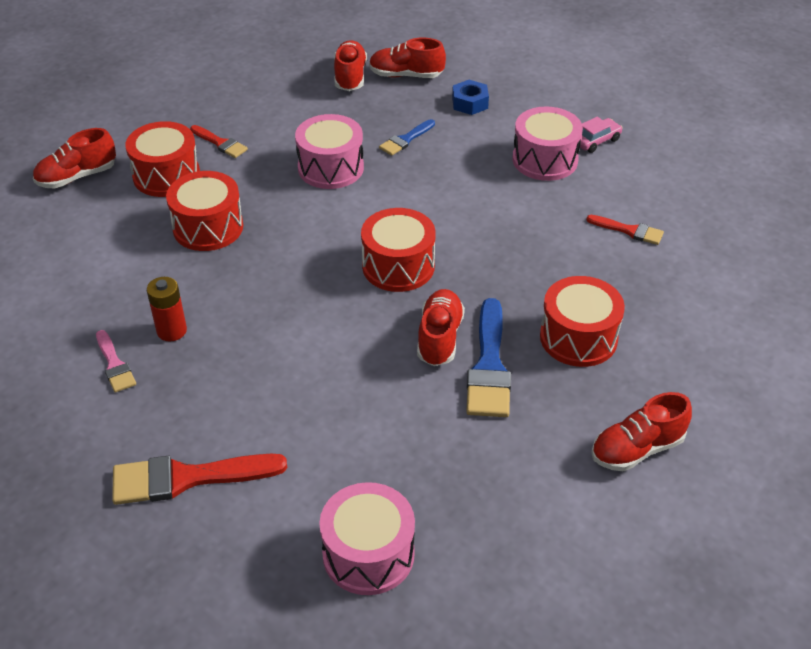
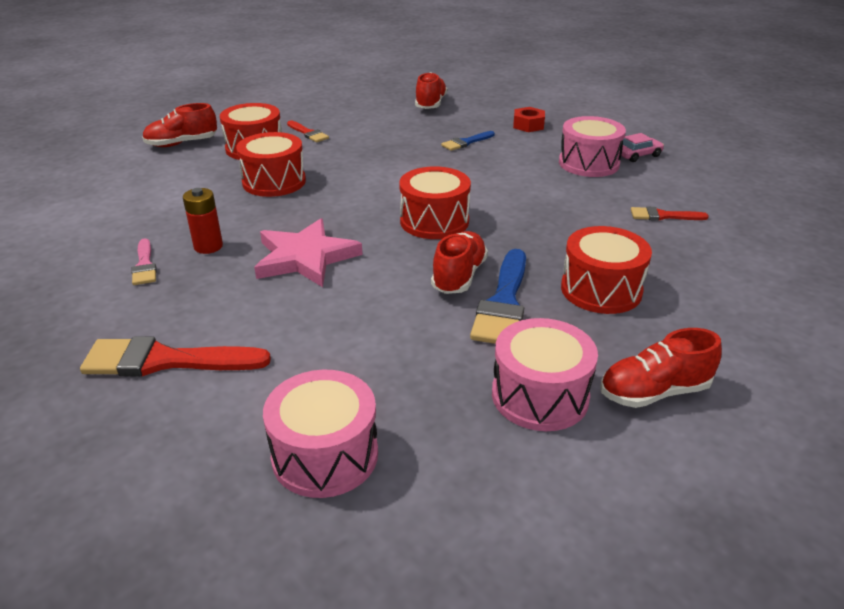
camera: 10 degrees right, 10 degrees down
(279, 333) = (305, 257): none -> pink star
(331, 168) = (395, 154): pink drum -> pink drum (540, 396)
(406, 75) = (477, 106): red shoe -> none
(470, 103) = (528, 125): blue nut -> red nut
(629, 231) = (663, 216): red brush -> red brush turned 150 degrees clockwise

